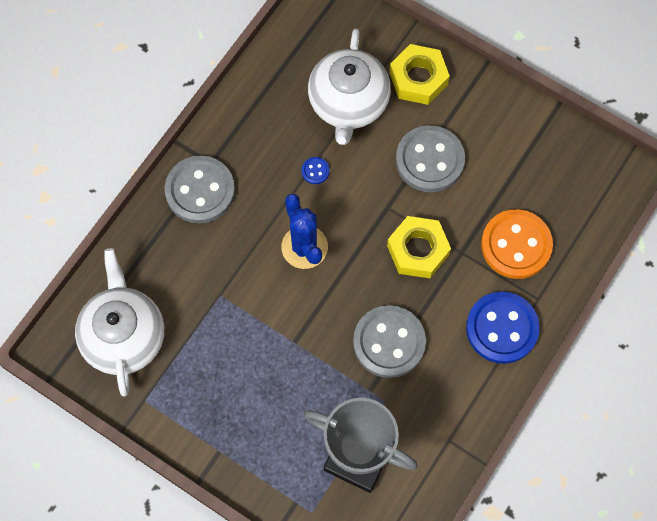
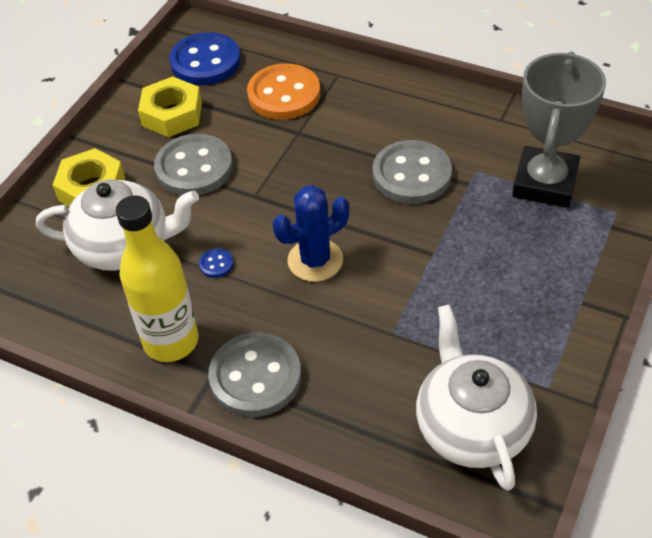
camera: 95 degrees left, 20 degrees down
(124, 336) = (471, 426): white teapot -> white teapot turned 90 degrees clockwise
(245, 134) = (171, 341): none -> yellow bottle
(418, 250) = (302, 165): yellow nut -> yellow nut (172, 114)
(502, 328) = (375, 95): blue button -> blue button (205, 62)

